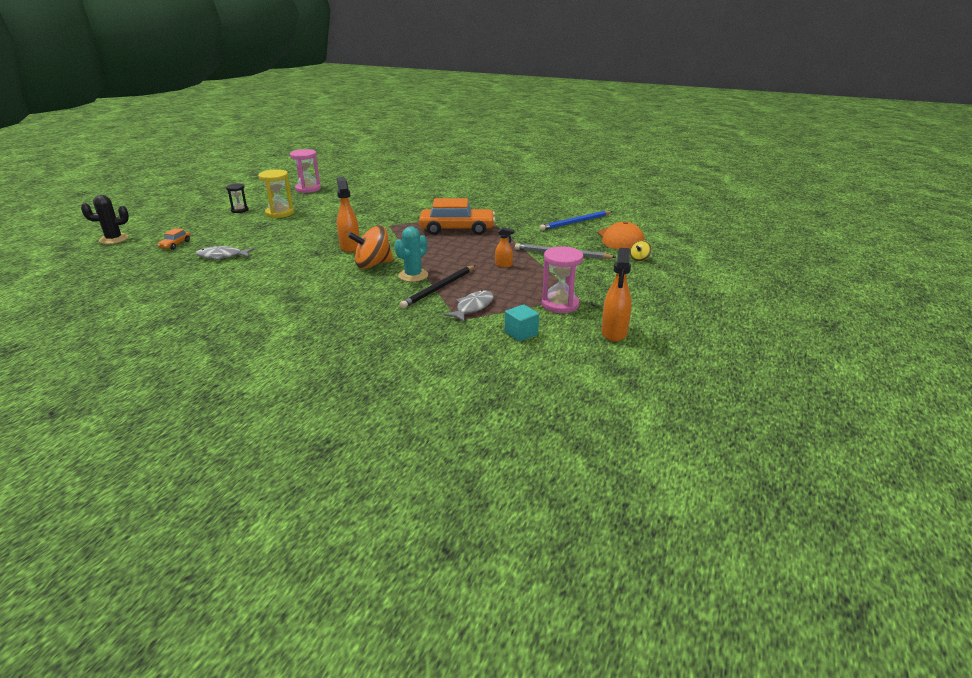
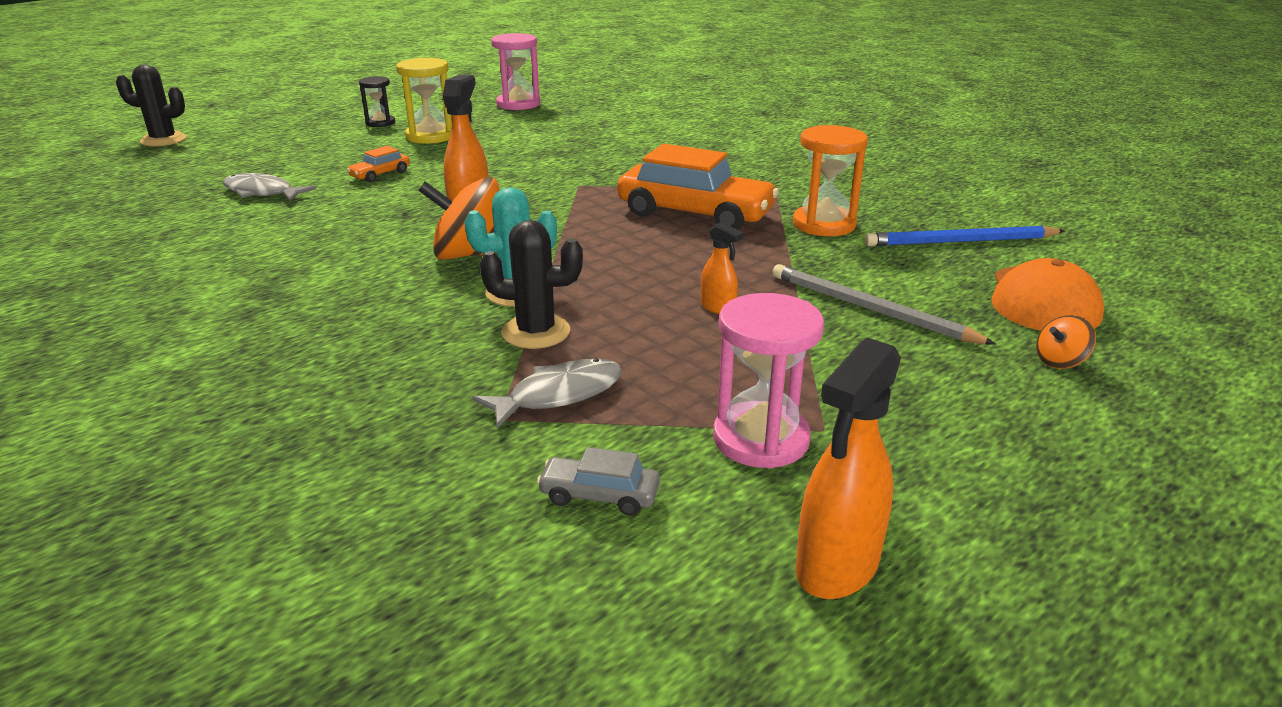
camera: 25 degrees right, 0 degrees up
(175, 244) = (226, 162): orange car -> orange car (380, 174)
(439, 288) = (536, 332): black pencil -> black cactus
(516, 225) = (824, 224): none -> orange hourglass
(521, 333) = (599, 495): turquoise cube -> grey car
(639, 259) = (1060, 361): yellow spinning top -> orange spinning top

